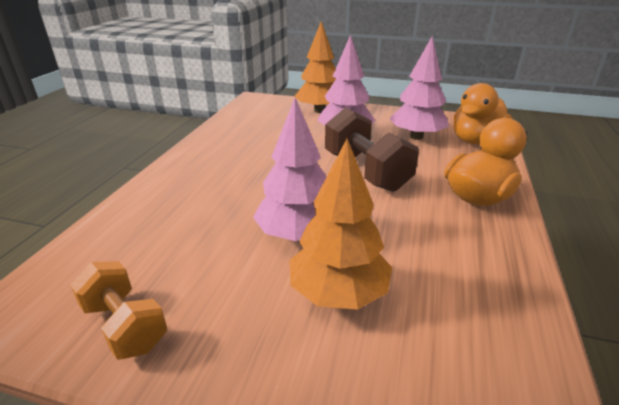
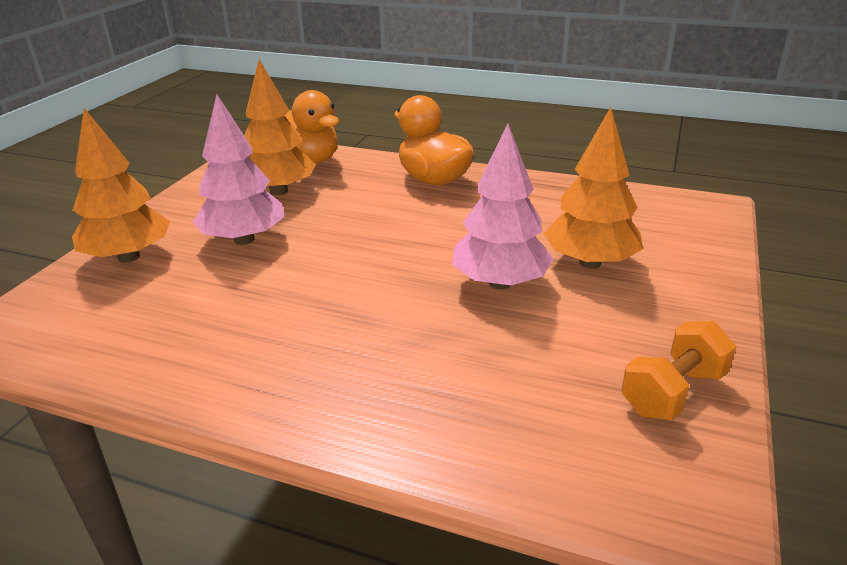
camera: 85 degrees left, 0 degrees up
(366, 172) = (364, 232): brown dumbbell -> none
(416, 137) = (279, 191): pink tree -> orange tree

